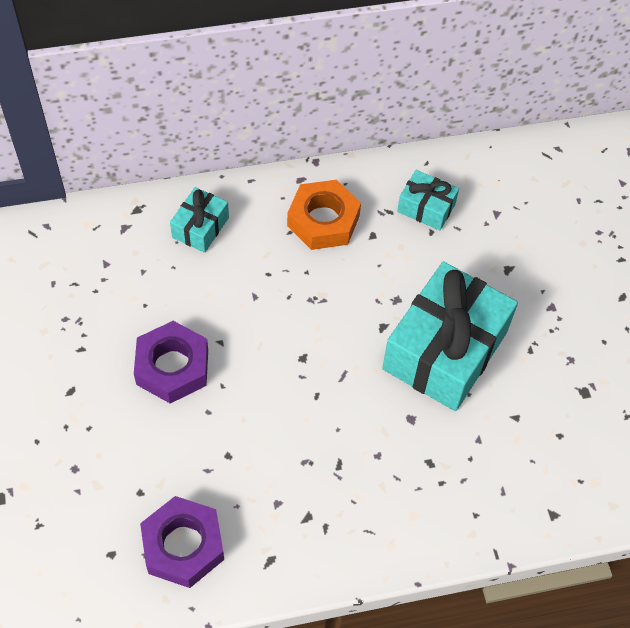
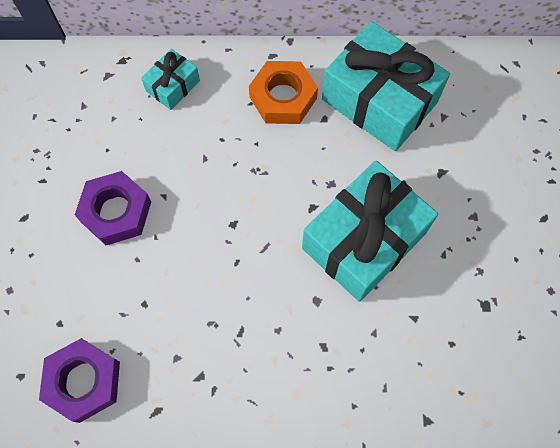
camera: 15 degrees right, 10 degrees up
(426, 208) = (379, 101): turquoise gift -> turquoise gift, size x2.09

